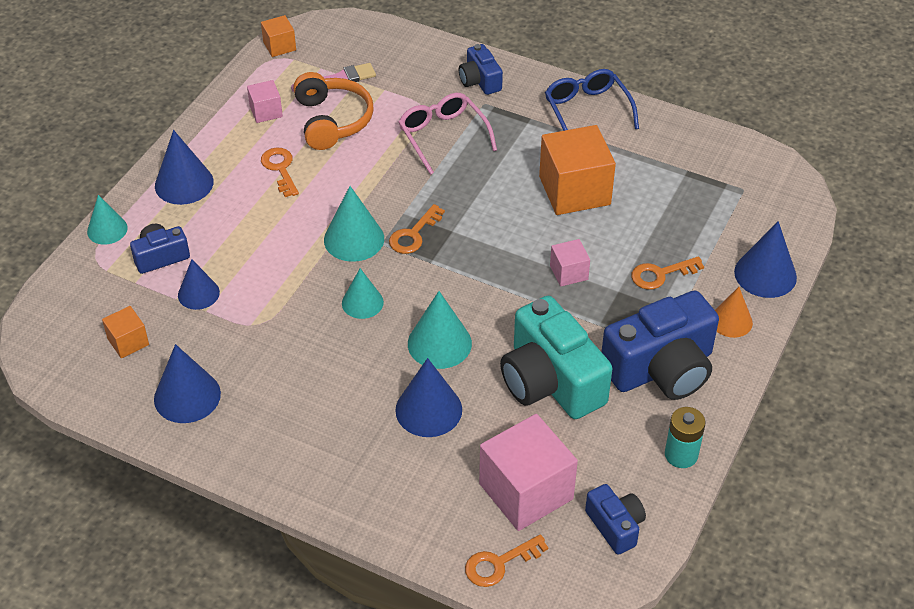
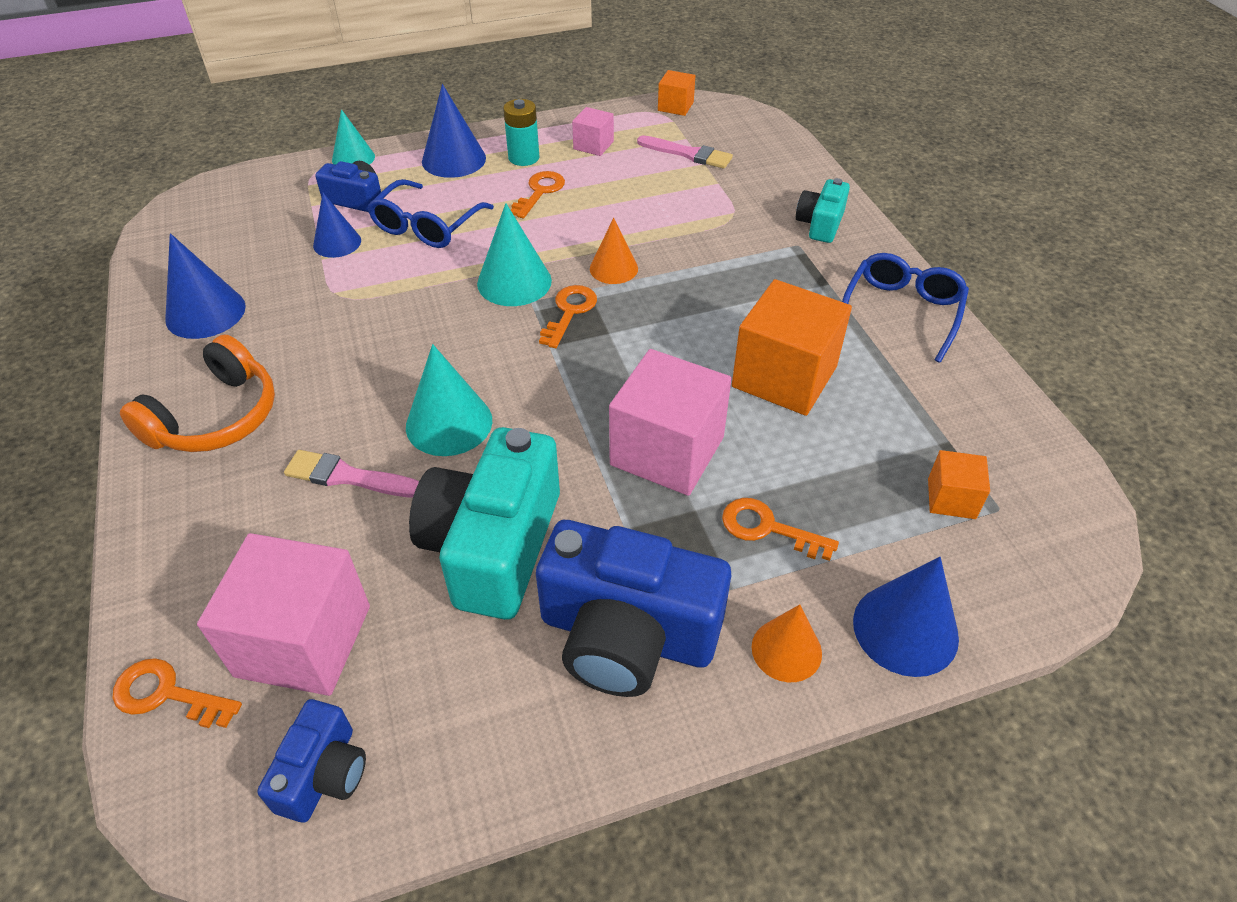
camera: 45 degrees right, 0 degrees up
(128, 342) = (238, 243): orange cube -> orange cube (951, 498)
(241, 241) = (427, 225): none -> blue glasses
(332, 121) = (636, 181): orange headphones -> orange headphones (216, 417)
(362, 302) = (441, 338): turquoise cone -> none
(400, 190) = (613, 268): none -> orange cone
(413, 234) = (569, 312): orange key -> orange key turned 120 degrees clockwise
(428, 410) = (348, 476): blue cone -> pink brush
(443, 137) = (717, 249): pink glasses -> none
(480, 81) = (820, 224): blue camera -> turquoise camera
(569, 272) = (667, 451): pink cube -> pink cube, size x2.01
(681, 455) = (509, 760): turquoise battery -> turquoise battery (524, 158)

